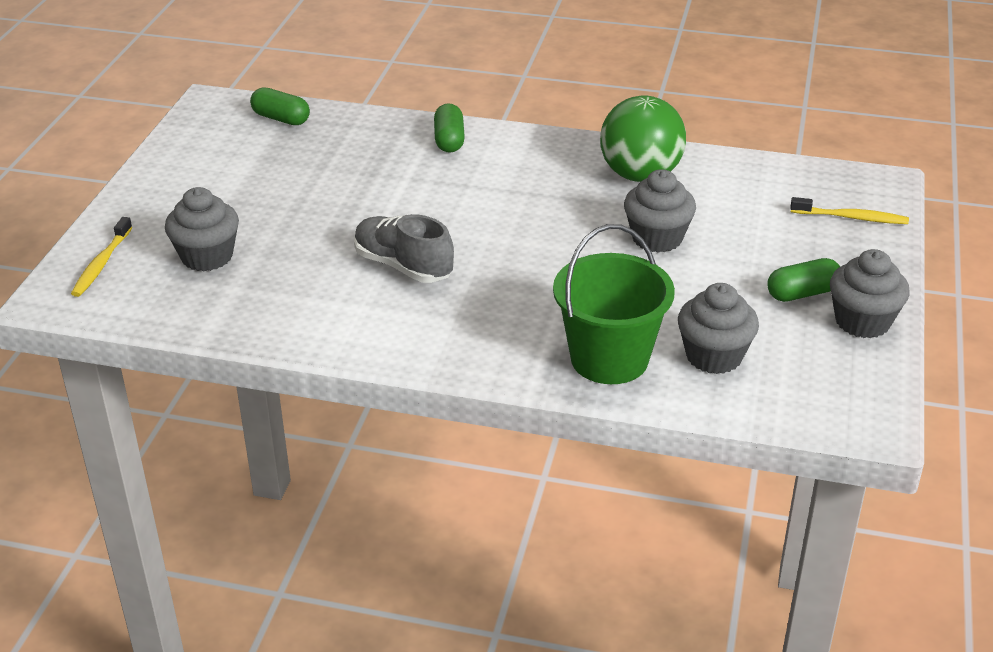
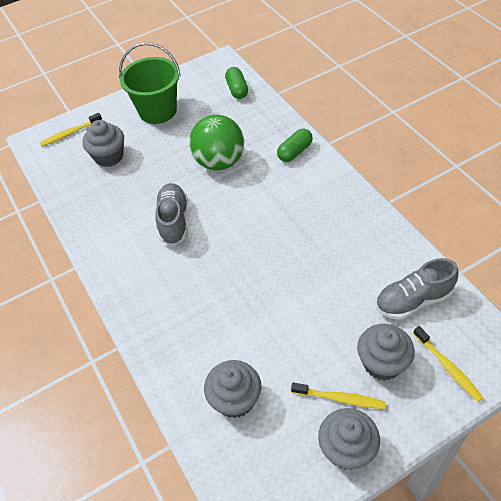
camera: 50 degrees right, 15 degrees up
(609, 359) = (185, 356): green bucket -> green bucket (157, 111)
(640, 175) = (362, 243): green ball -> green ball (219, 162)
(657, 238) = (312, 294): grey cupcake -> grey cupcake (382, 363)
(753, 190) = (413, 300): none -> grey shoe
(802, 293) = (340, 398): green capsule -> yellow toothbrush

